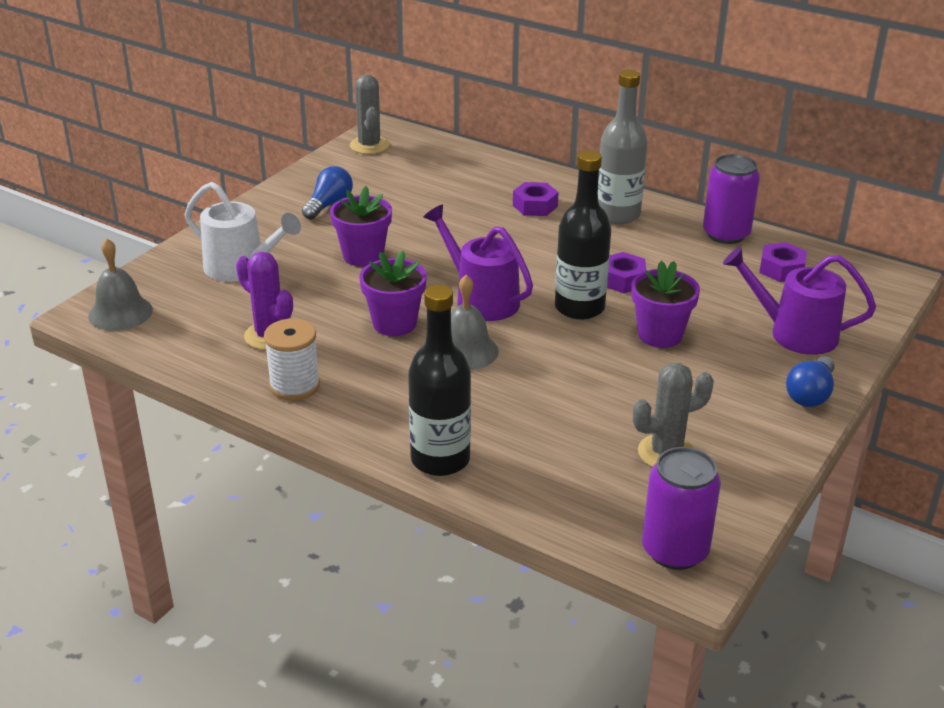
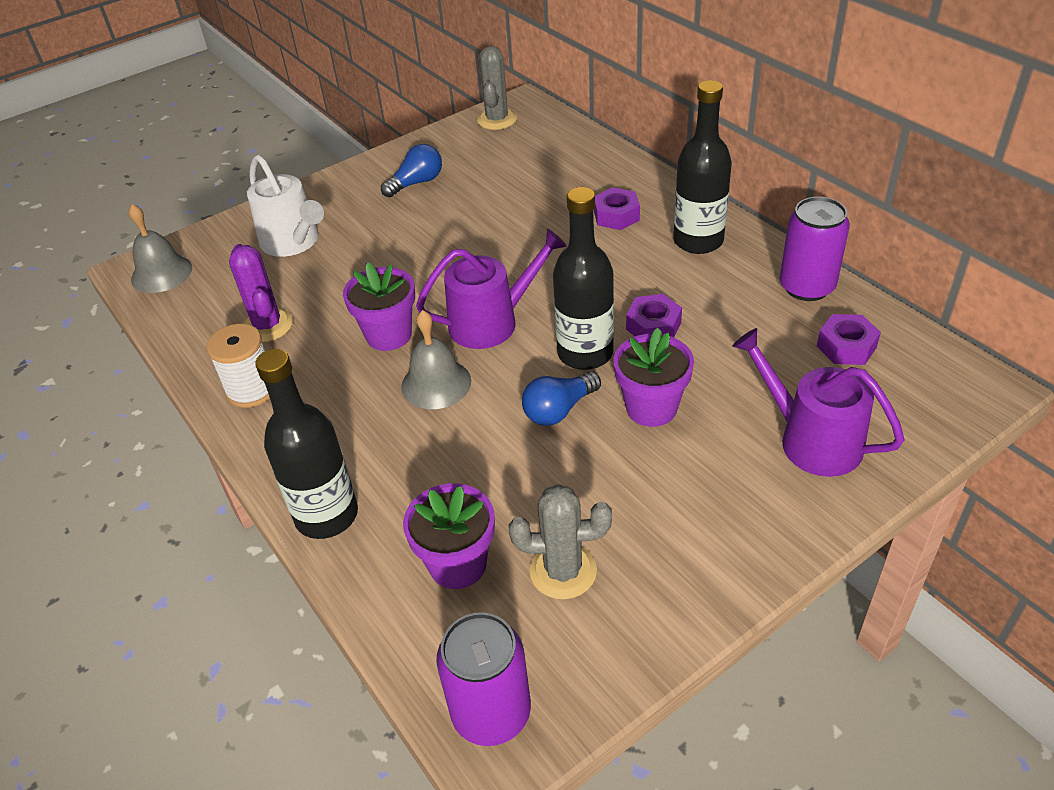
camera: 25 degrees right, 10 degrees up
(363, 256) = (410, 248): purple flower pot -> purple flower pot (458, 564)
(481, 299) = (491, 322): purple watering can -> purple watering can turned 90 degrees clockwise
(618, 215) = (698, 241): grey bottle -> black bottle
(810, 394) = (780, 532): blue light bulb -> blue light bulb (559, 410)

